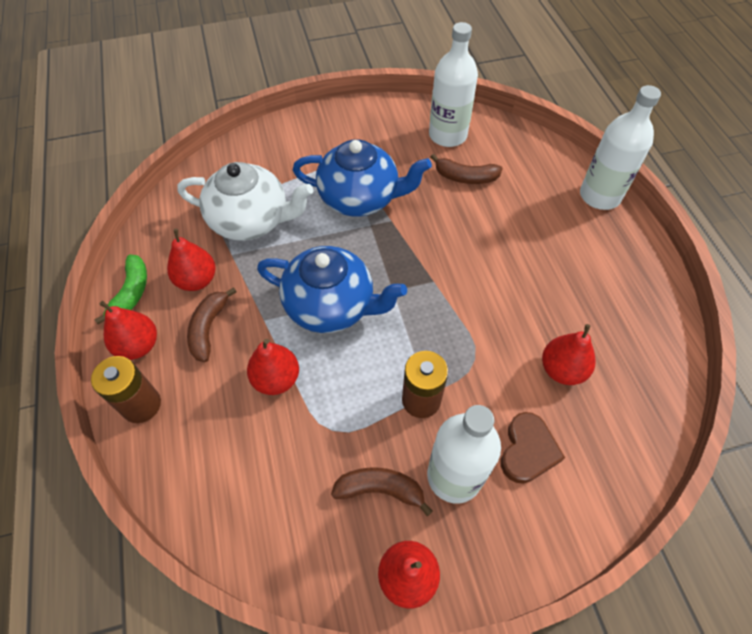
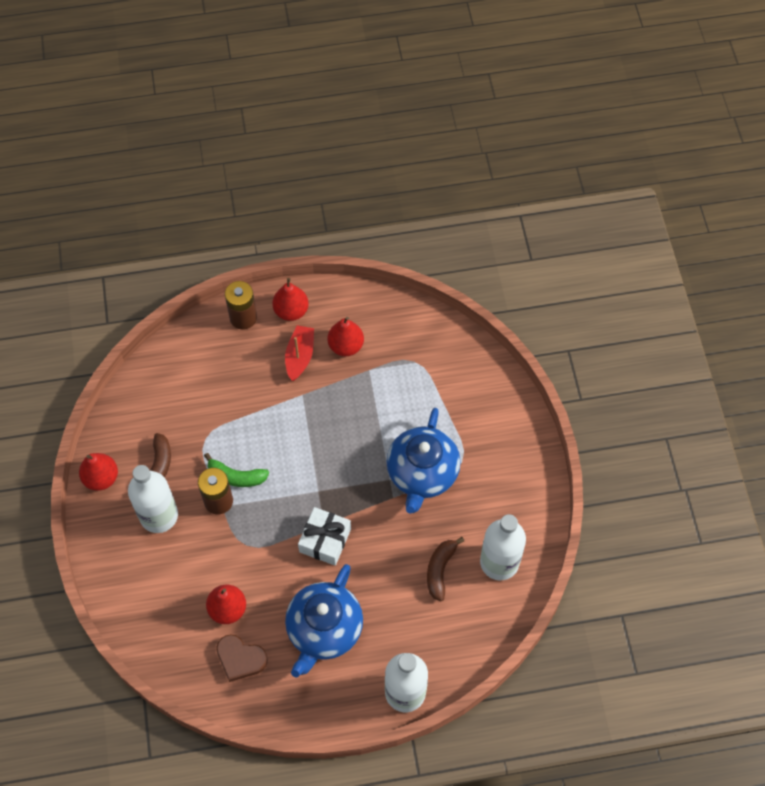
camera: 95 degrees right, 5 degrees up
(131, 293) = (339, 301): green banana -> green banana (236, 476)
(208, 328) = (300, 356): brown banana -> red boat
(251, 220) = (404, 384): white teapot -> none
(276, 379) = (250, 403): red pear -> none
(331, 306) = (309, 443): blue teapot -> blue teapot (324, 630)
(453, 278) = (325, 540): none -> white gift
(528, 450) = (168, 569): brown heart -> brown heart (240, 659)

